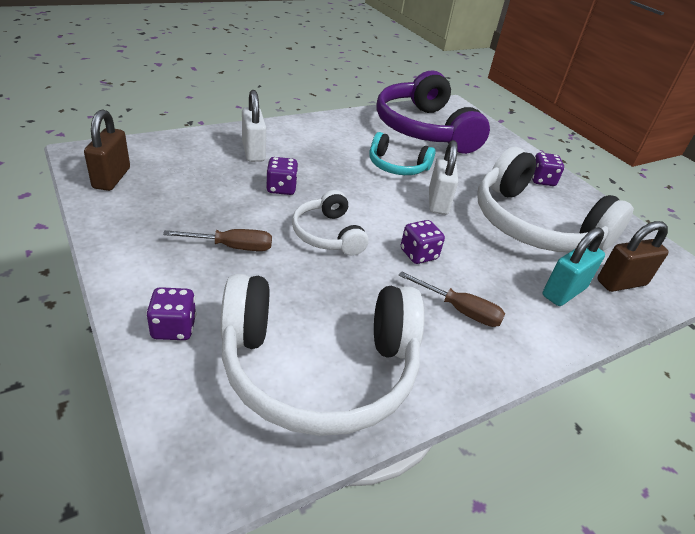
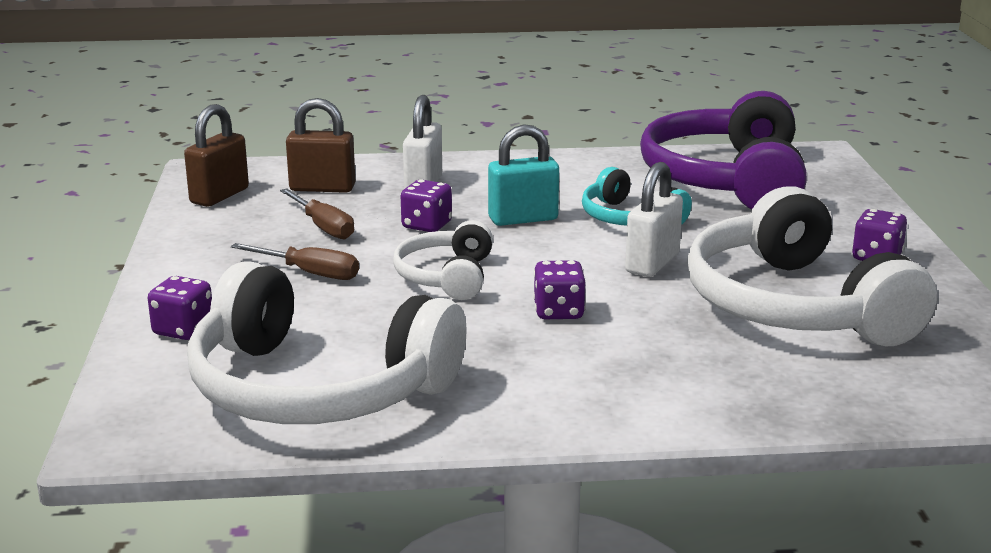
camera: 30 degrees right, 15 degrees down
(460, 310) = (559, 371): brown screwdriver -> brown screwdriver (323, 227)
(563, 292) = (751, 380): turquoise padlock -> turquoise padlock (523, 219)
(621, 283) = (872, 386): brown padlock -> brown padlock (322, 188)

